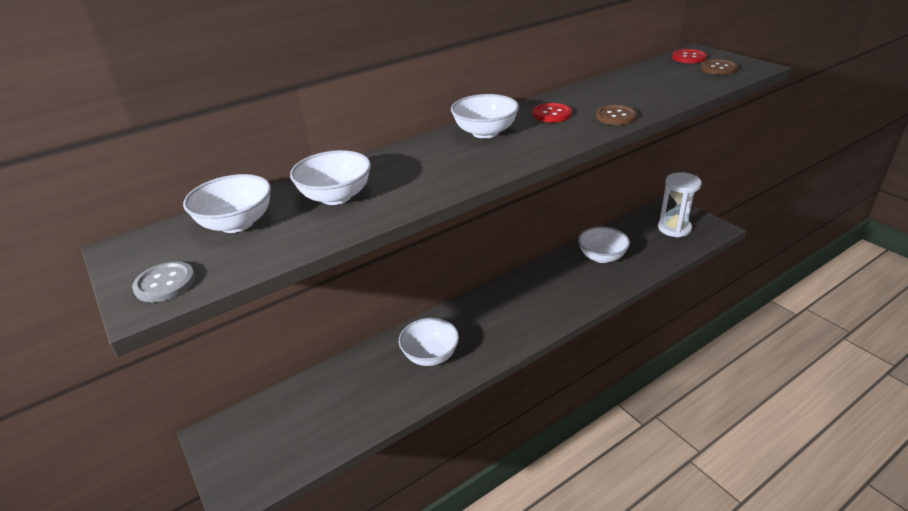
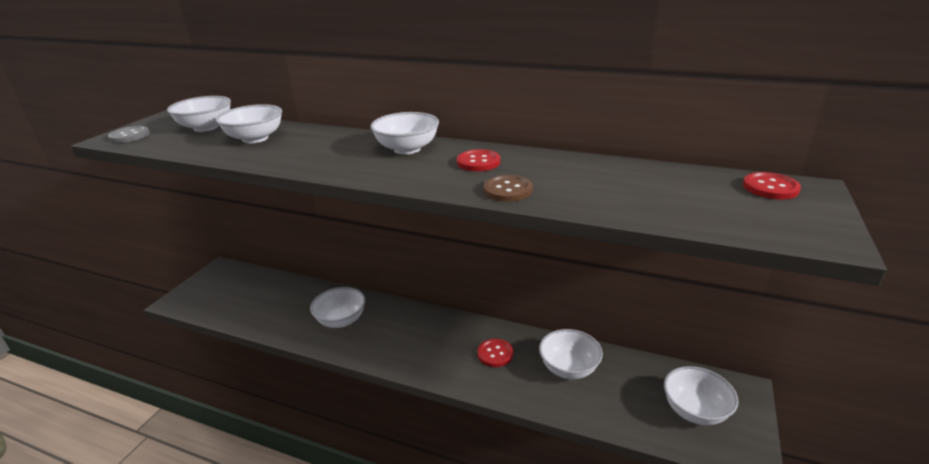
camera: 55 degrees right, 5 degrees down
(559, 283) = (495, 354): none -> red button
(674, 228) = (695, 410): white hourglass -> white bowl
(718, 69) = (763, 214): brown button -> none

